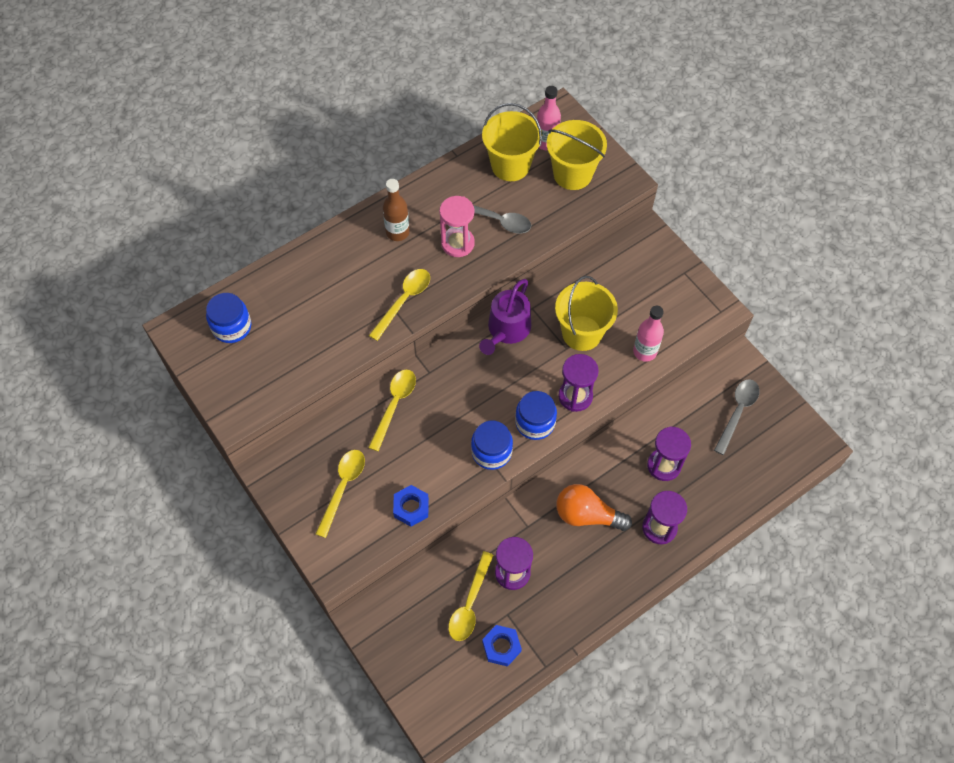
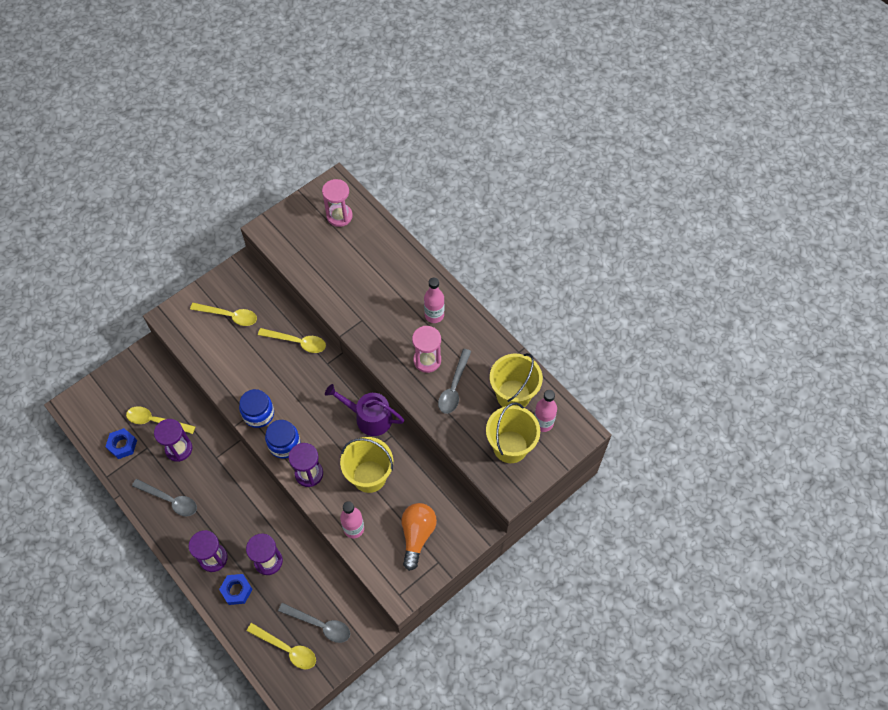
camera: 85 degrees right, 0 degrees up
(232, 327) = (339, 216): blue jar -> pink hourglass
(397, 232) = (434, 315): brown bottle -> pink bottle
(404, 301) = (369, 326): yellow spoon -> yellow spoon (287, 649)
(411, 508) = (213, 362): blue nut -> blue nut (237, 590)
(582, 581) = (170, 500): none -> grey spoon
(587, 515) = (225, 501): orange light bulb -> orange light bulb (417, 535)

